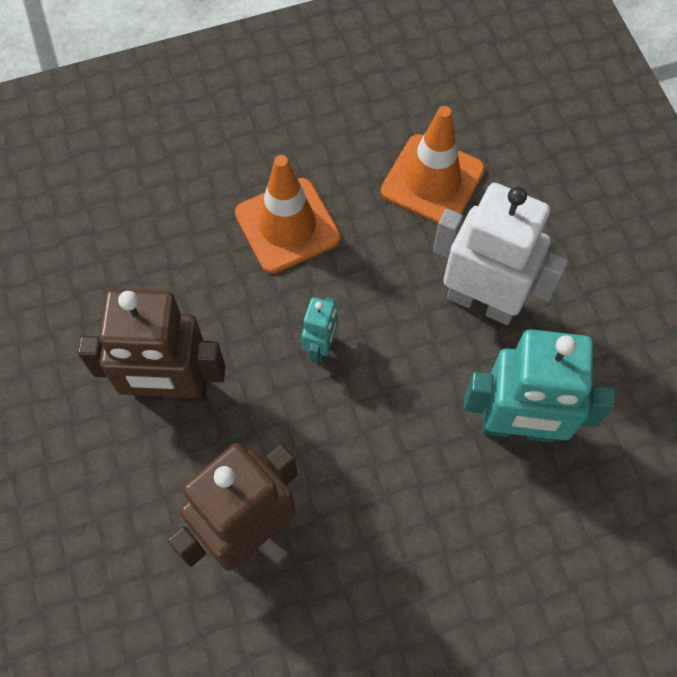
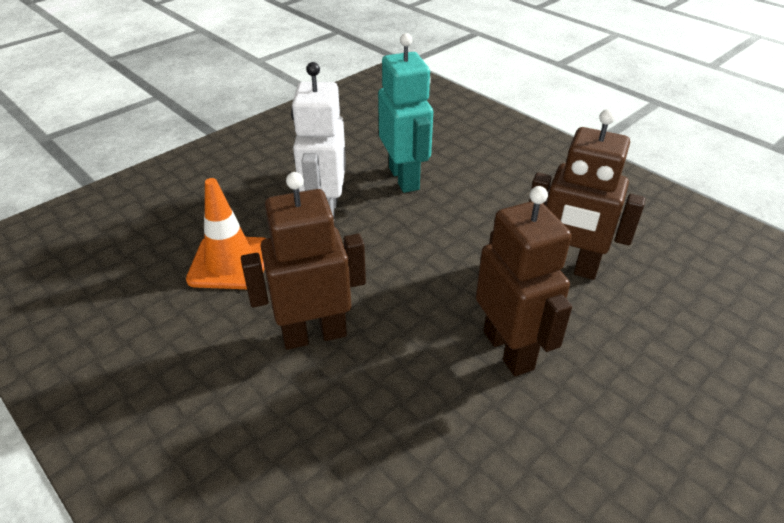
camera: 115 degrees left, 25 degrees down
(287, 226) = (314, 334): orange traffic cone -> brown robot
(321, 346) = (410, 277): turquoise robot -> none

